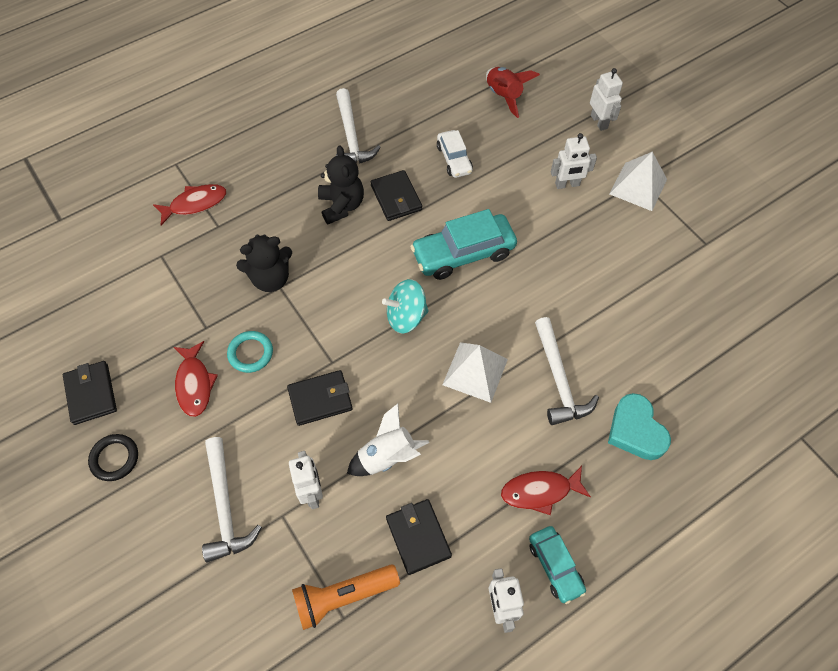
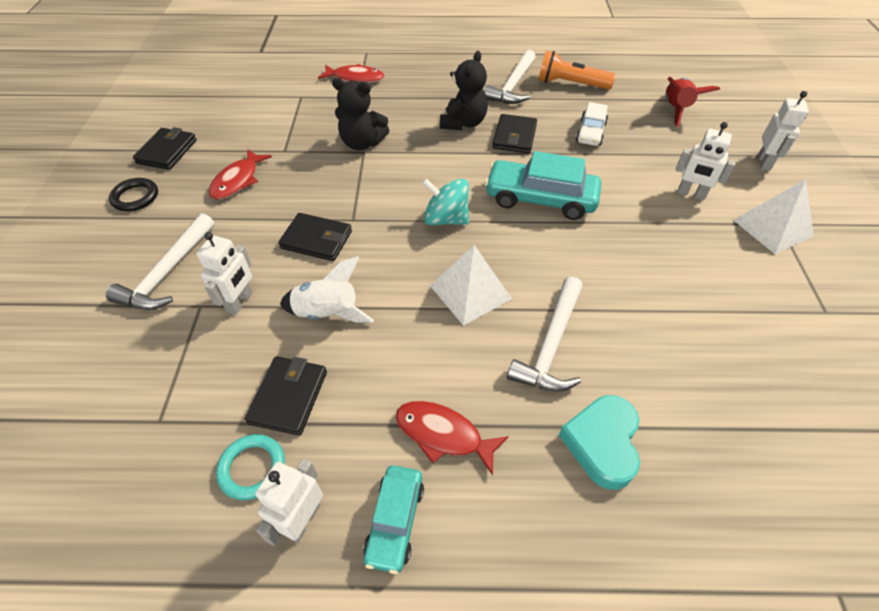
camera: 35 degrees right, 10 degrees down
(250, 353) = (297, 182): turquoise ring -> turquoise ring (252, 468)
(343, 596) = (177, 403): orange flashlight -> orange flashlight (570, 84)

